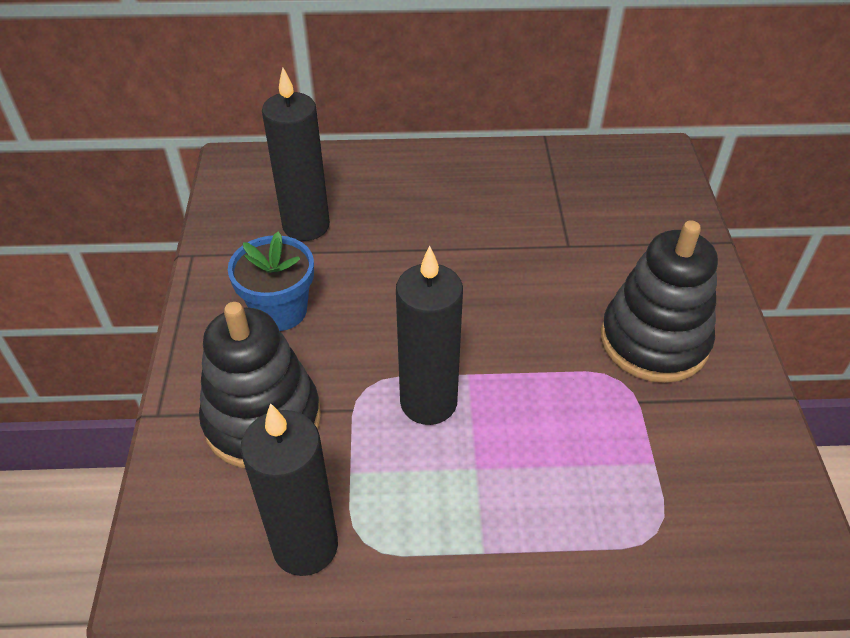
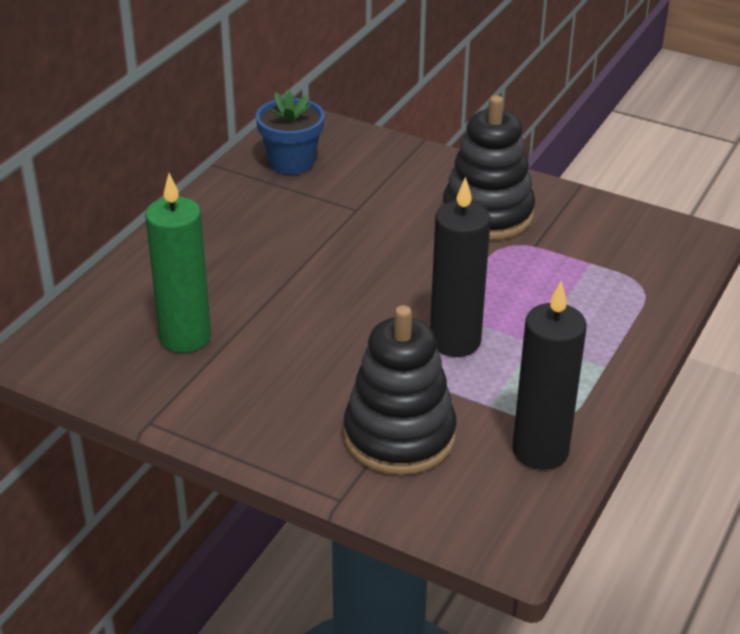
camera: 60 degrees left, 10 degrees down
(280, 310) = (281, 388): blue flower pot -> blue flower pot (291, 162)
(306, 225) = (185, 337): black candle -> green candle

